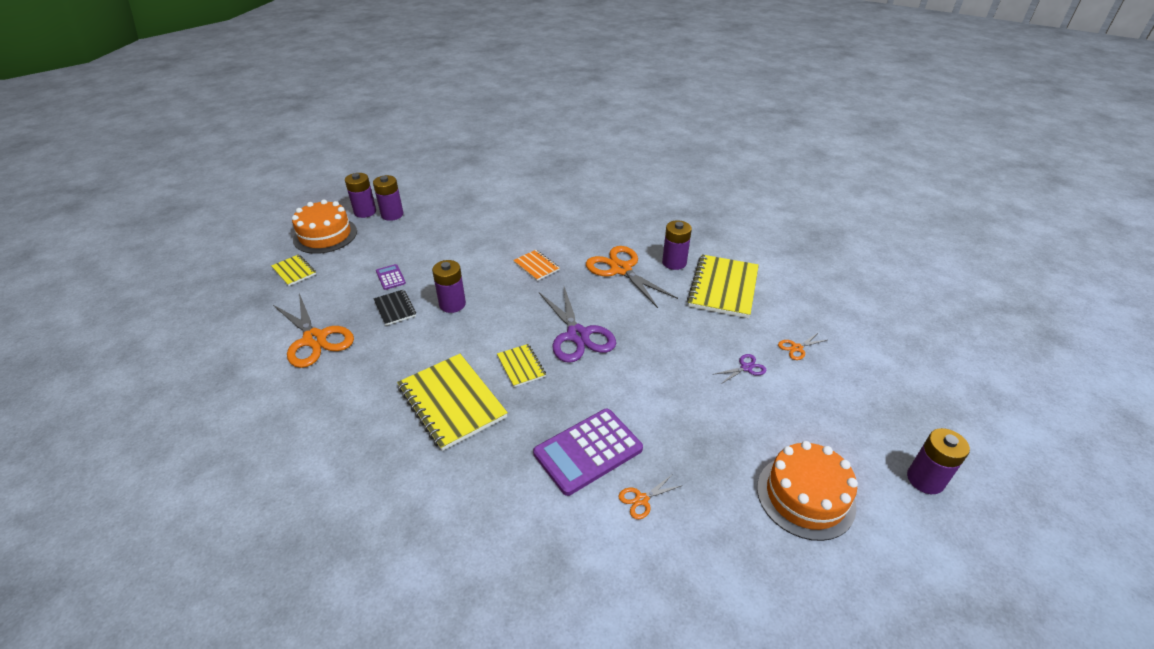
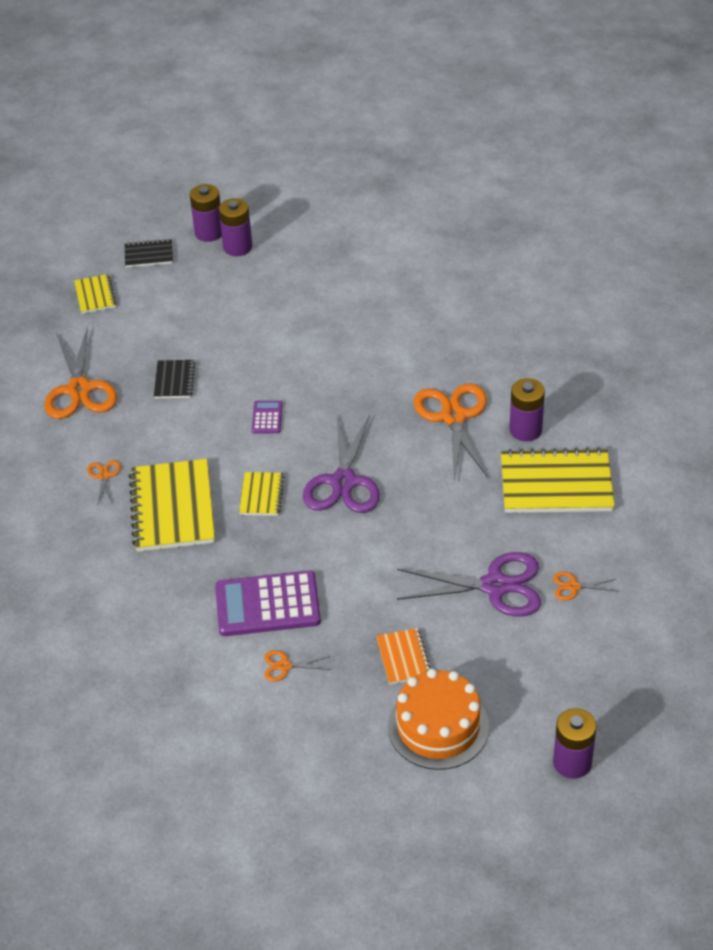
camera: 30 degrees right, 5 degrees up
(325, 235) = (149, 255): orange cake -> black notebook
(374, 398) = (104, 476): none -> orange scissors
(390, 277) = (190, 338): purple calculator -> purple calculator (267, 417)
(452, 304) = (236, 396): purple battery -> none
(536, 266) = (358, 378): orange notebook -> orange notebook (403, 657)
(723, 288) = (556, 484): yellow notebook -> yellow notebook turned 45 degrees clockwise
(746, 368) = (495, 586): purple scissors -> purple scissors, size x2.24

